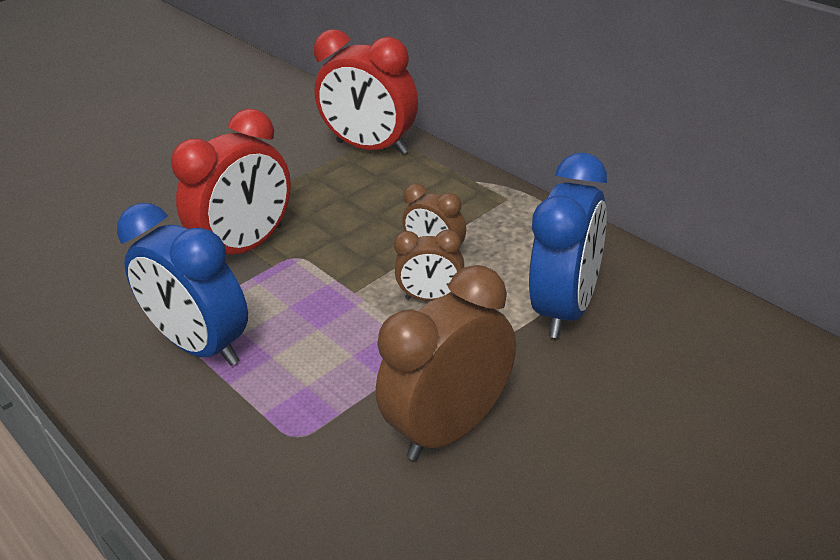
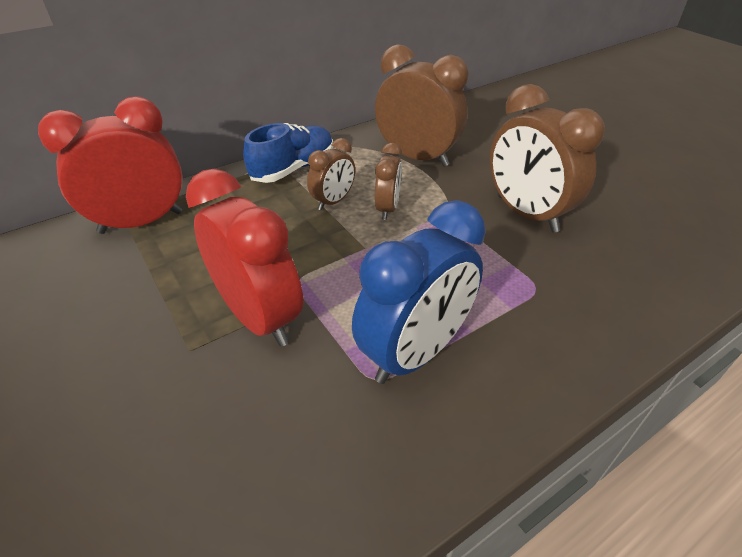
camera: 85 degrees left, 5 degrees up
(371, 148) = (141, 222): red clock -> red clock turned 150 degrees counterclockwise
(498, 211) = (293, 169): none -> blue shoe
(567, 308) = (417, 157): blue clock -> brown clock

